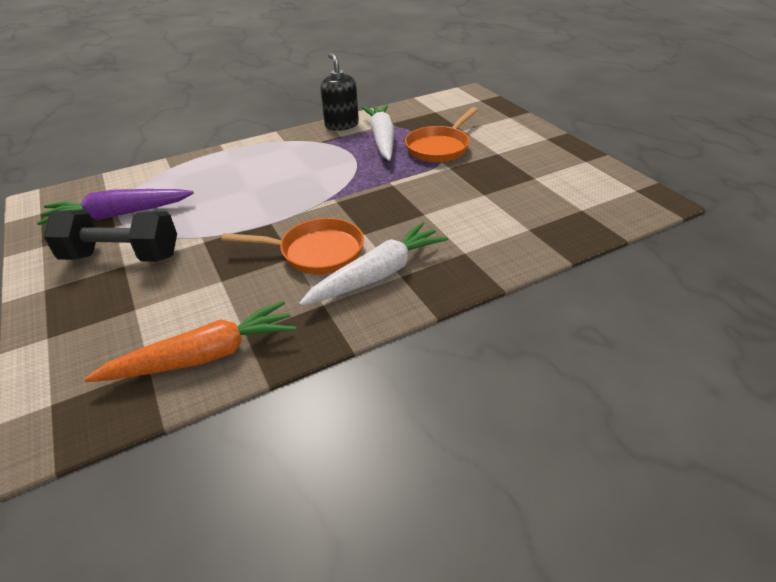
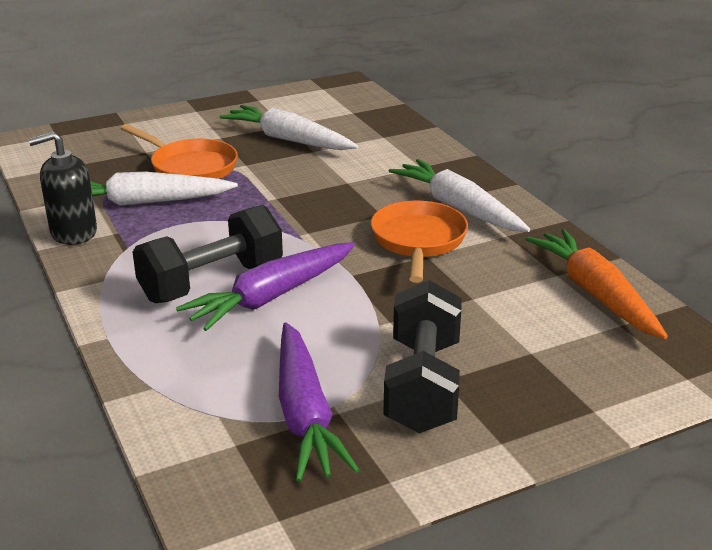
camera: 90 degrees left, 10 degrees down
(249, 194) = (271, 297): none -> purple carrot
(273, 172) = (212, 282): none -> black dumbbell
(502, 181) = (288, 140): none -> white carrot

